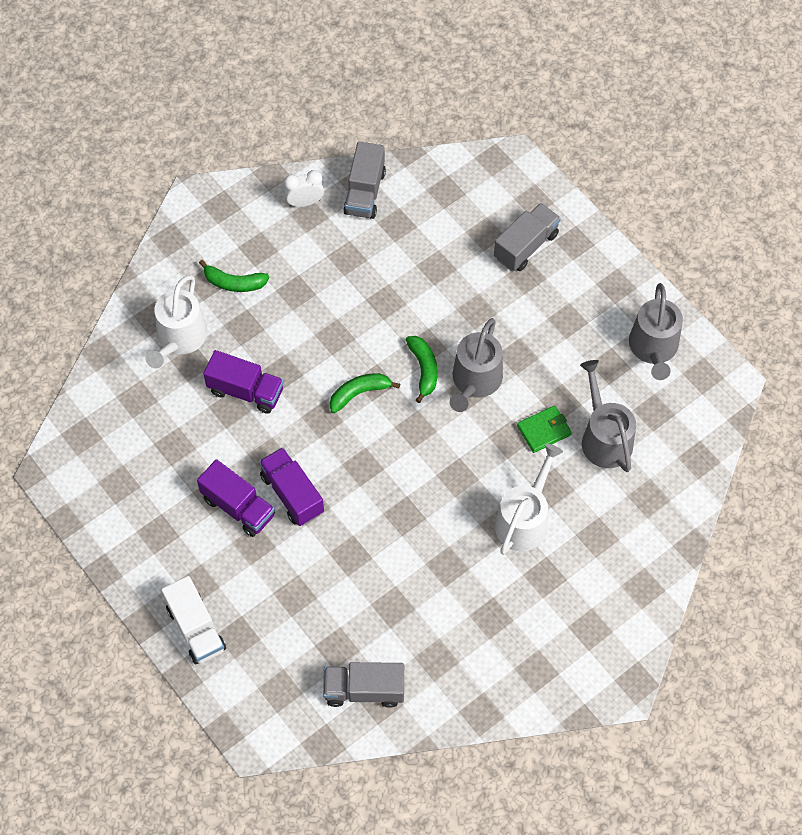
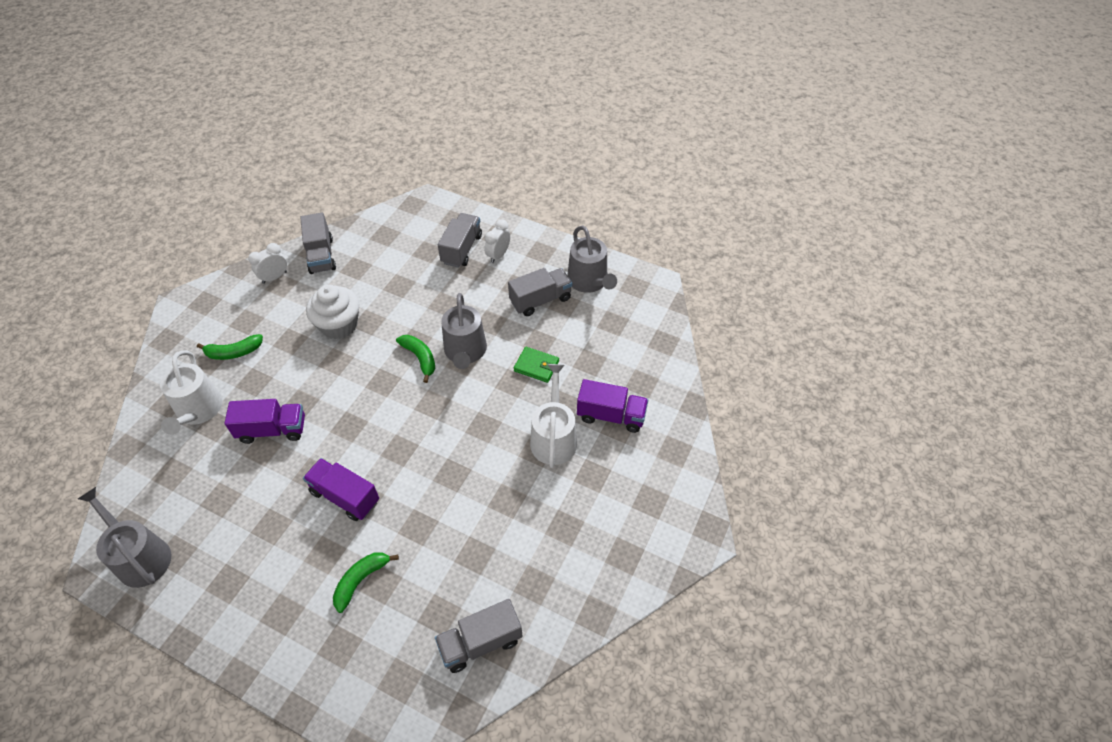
camera: 25 degrees left, 10 degrees down
(196, 628) = (294, 657): white truck -> none
(238, 507) = (298, 527): purple truck -> purple truck (611, 415)
(353, 293) = (339, 325): none -> white cupcake
(359, 393) = (373, 395): green banana -> green banana (361, 580)
(544, 430) = (536, 366): green wallet -> green wallet turned 75 degrees clockwise
(564, 271) = (498, 255): none -> white clock
(586, 350) = (540, 300): none -> grey truck
(604, 438) = (585, 354): grey watering can -> grey watering can (140, 557)

